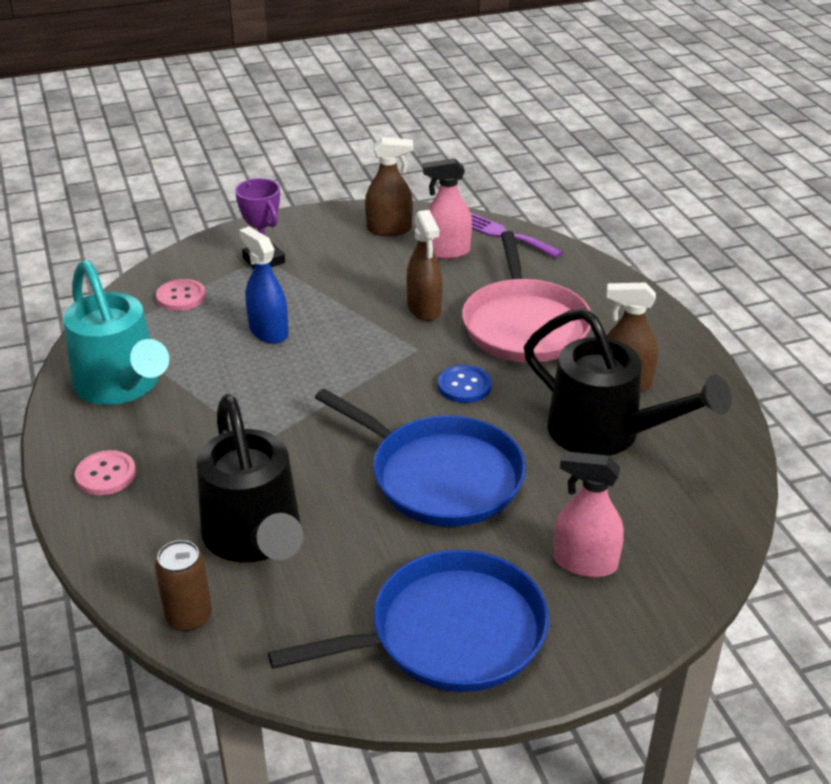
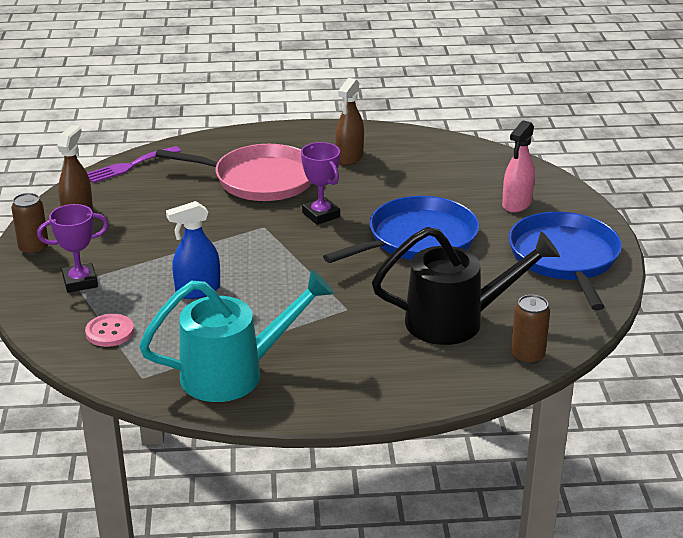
camera: 75 degrees left, 5 degrees down
(106, 475) = (355, 387): pink button -> none
(315, 222) = (34, 248): none -> brown can
(424, 308) = (211, 216): brown spray bottle -> none
(446, 252) = (135, 194): pink spray bottle -> none
(464, 386) = (321, 215): blue button -> purple trophy
(605, 433) = (398, 174): black watering can -> none

